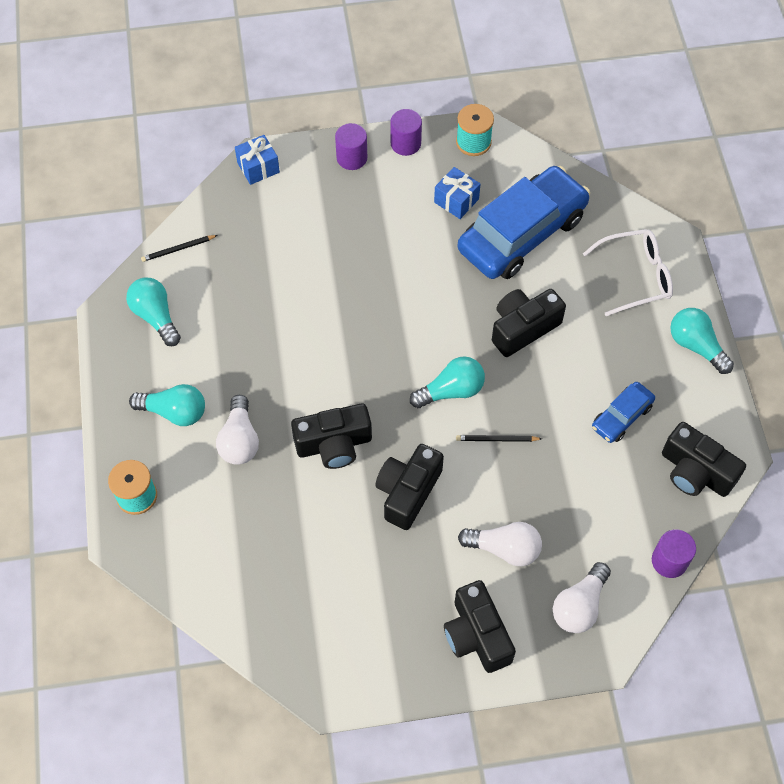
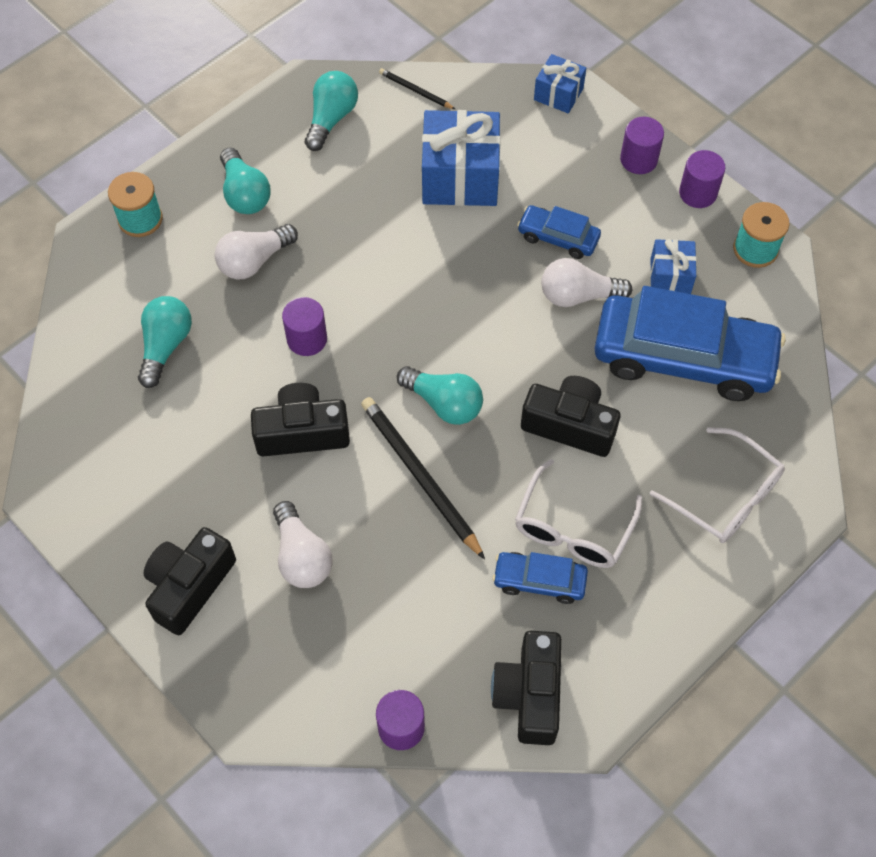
camera: 55 degrees right, 0 degrees up
(277, 268) = (460, 177): none -> blue gift
(334, 444) = (307, 339): black camera -> purple cylinder
(375, 243) = (558, 237): none -> blue car
(497, 439) = (420, 477): black pencil -> black pencil, size x1.99
(579, 605) = (287, 665): white light bulb -> white light bulb (578, 295)
(598, 374) = (573, 528): none -> white glasses
(696, 346) = (689, 607): turquoise light bulb -> turquoise light bulb (165, 346)

